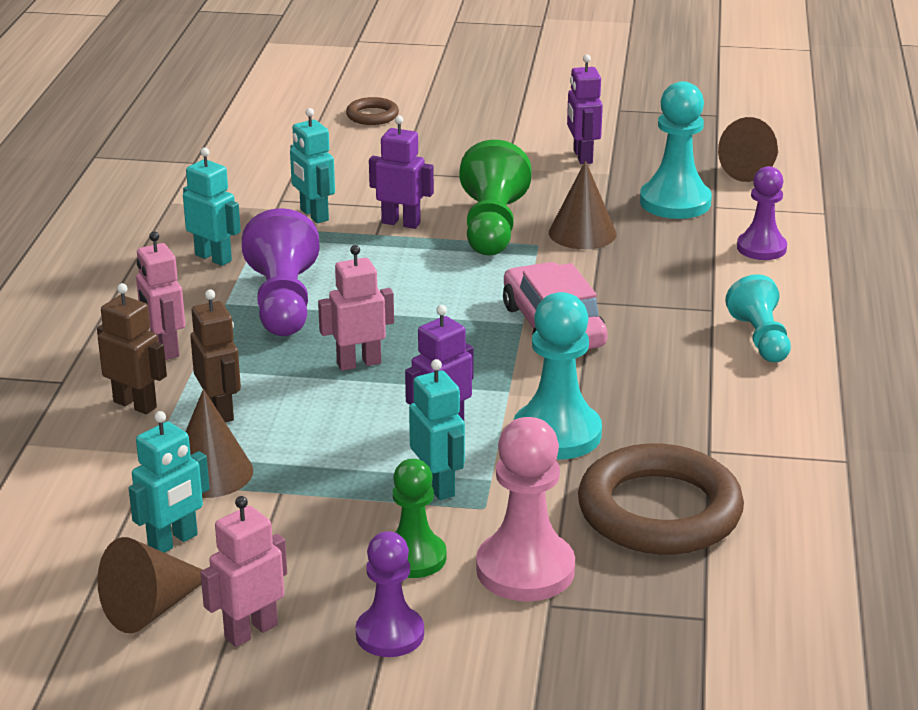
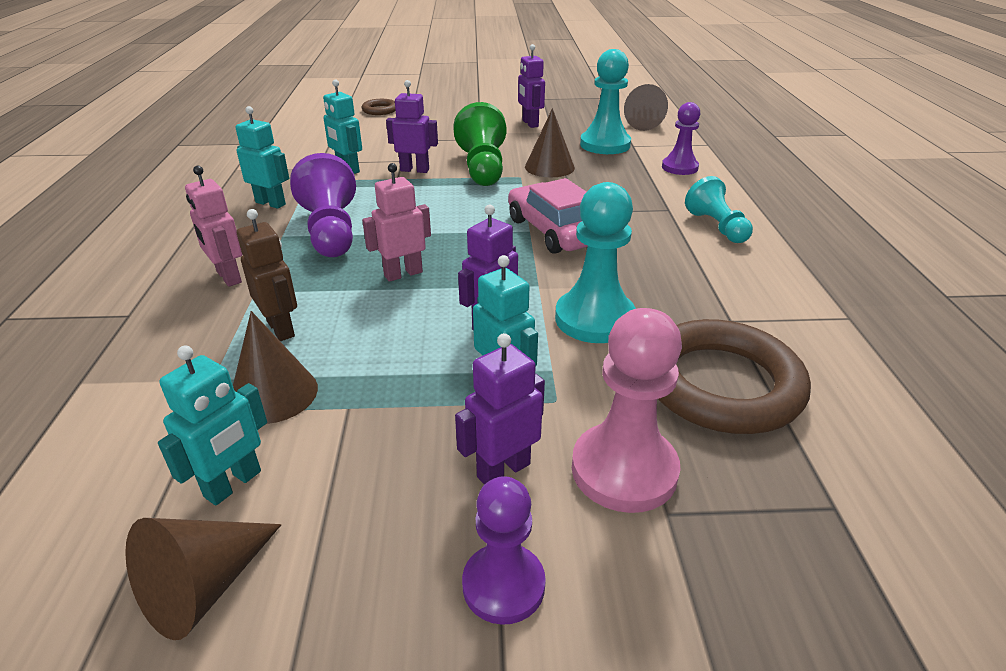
camera: 10 degrees left, 5 degrees up
(135, 404) = (198, 330): brown robot -> none
(250, 631) = (332, 607): pink robot -> none
(414, 557) = (503, 470): green pawn -> purple robot

